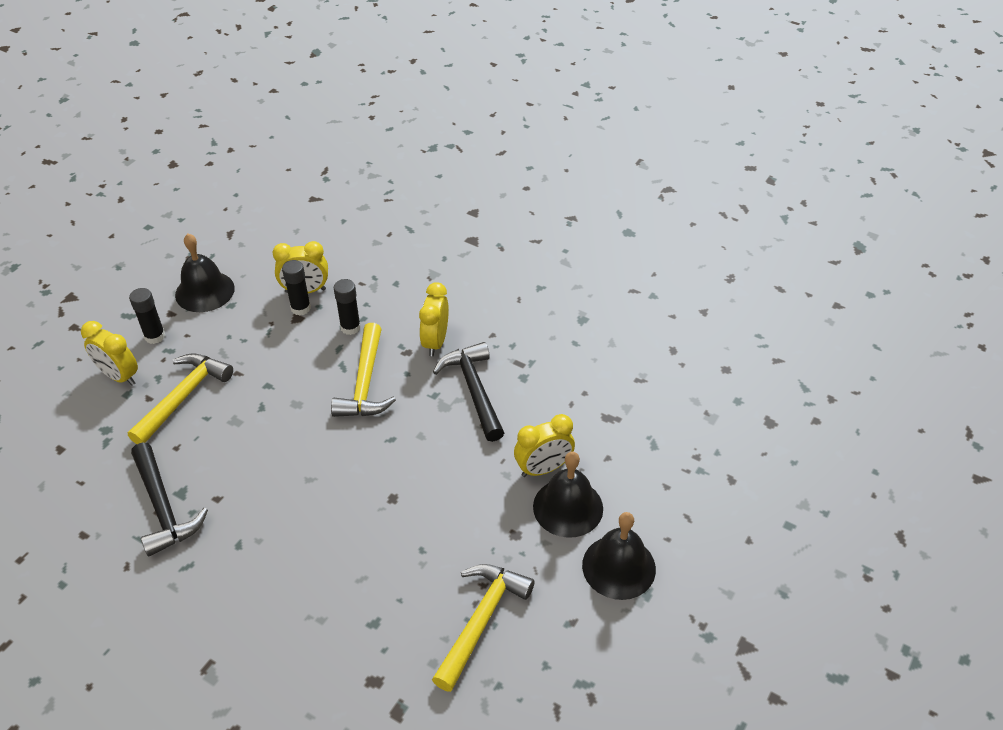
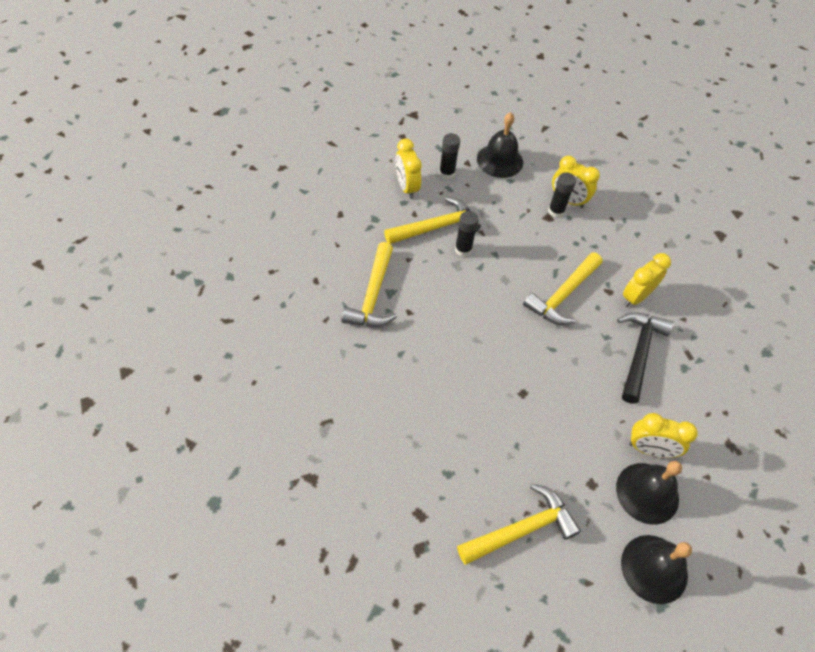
camera: 35 degrees right, 10 degrees up
(163, 508) = (373, 295): black hammer -> yellow hammer
(350, 327) = (581, 247): black glue stick -> black glue stick (463, 249)

